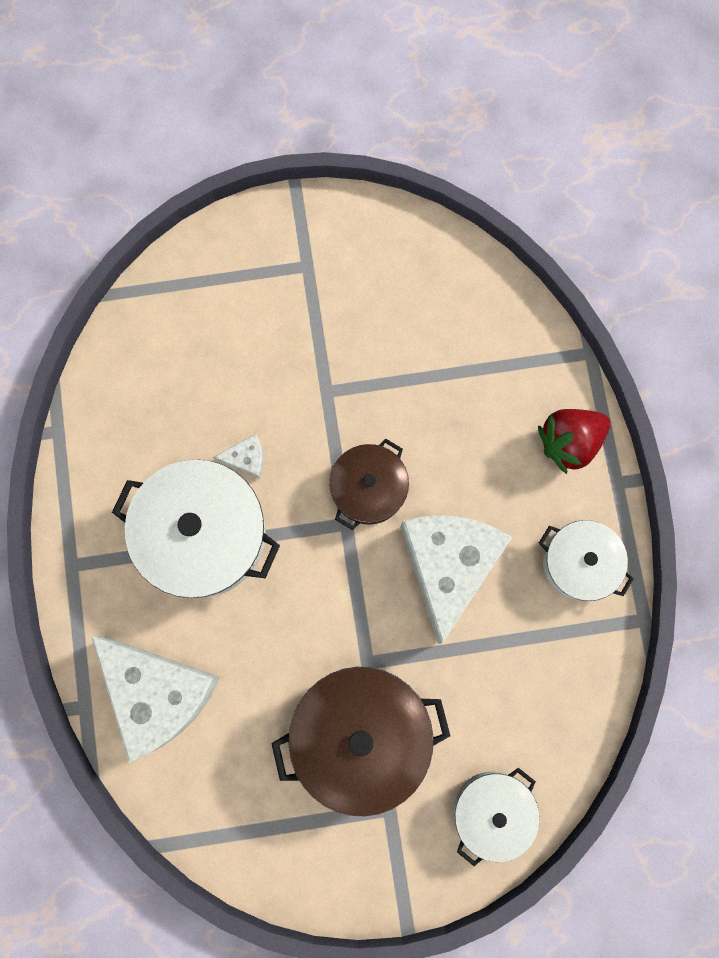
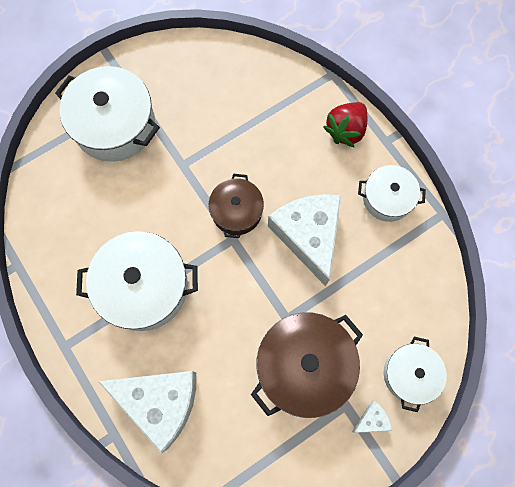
camera: 25 degrees left, 5 degrees down
(246, 459) = (150, 227): white cheese -> white cheese (372, 419)
(262, 295) = (114, 125): none -> white pot

